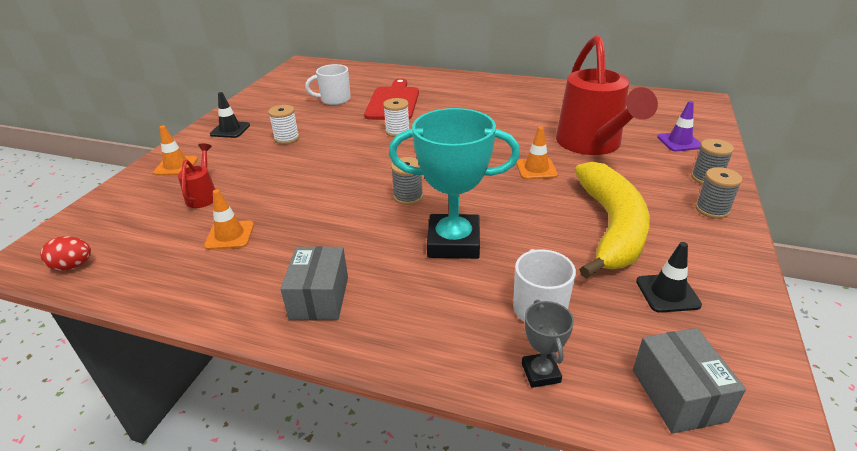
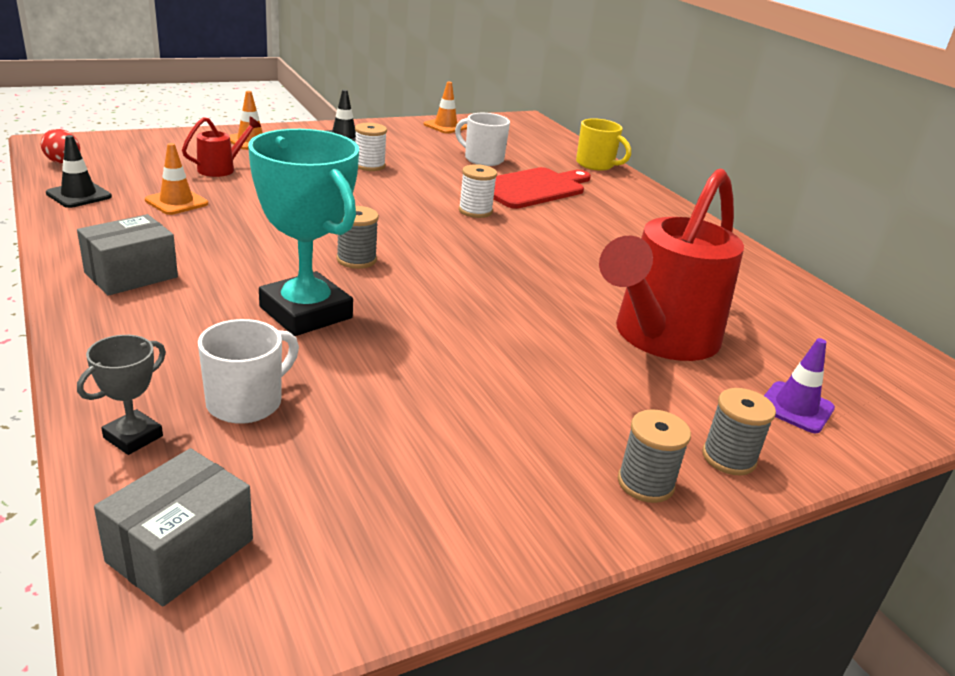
camera: 40 degrees right, 5 degrees down
(391, 72) = (596, 165): none -> yellow mug
(536, 169) = (532, 316): orange traffic cone -> orange traffic cone (445, 126)
(611, 227) = (477, 407): yellow banana -> none
(667, 293) = (383, 491): black traffic cone -> black traffic cone (79, 195)

